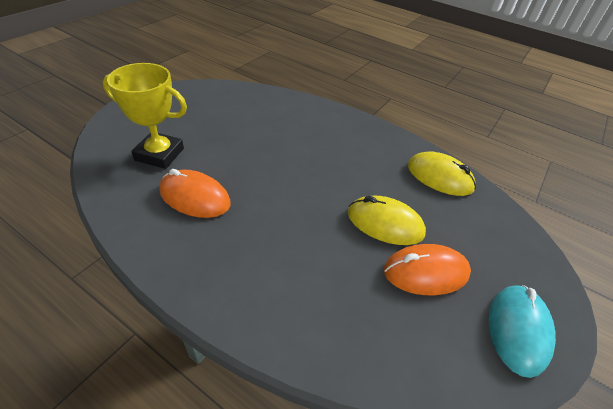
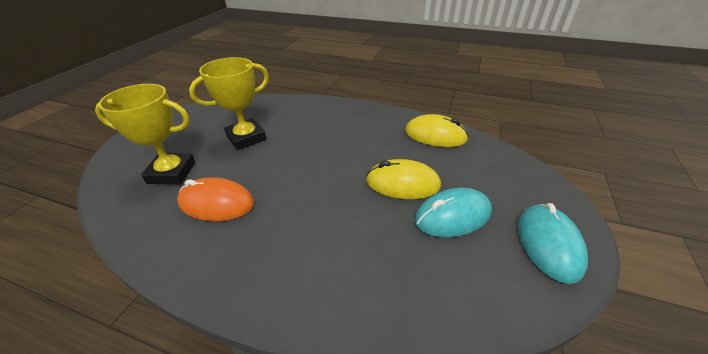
camera: 10 degrees left, 5 degrees down
(239, 133) = (246, 138): none -> yellow trophy
(425, 272) = (452, 216): orange mouse -> turquoise mouse

